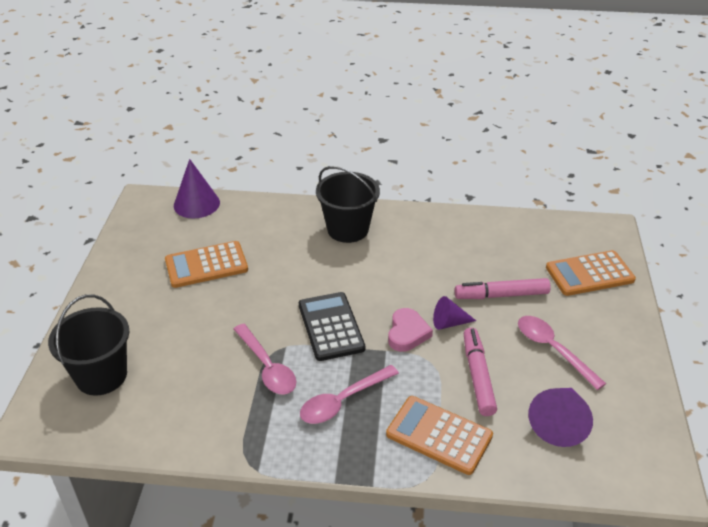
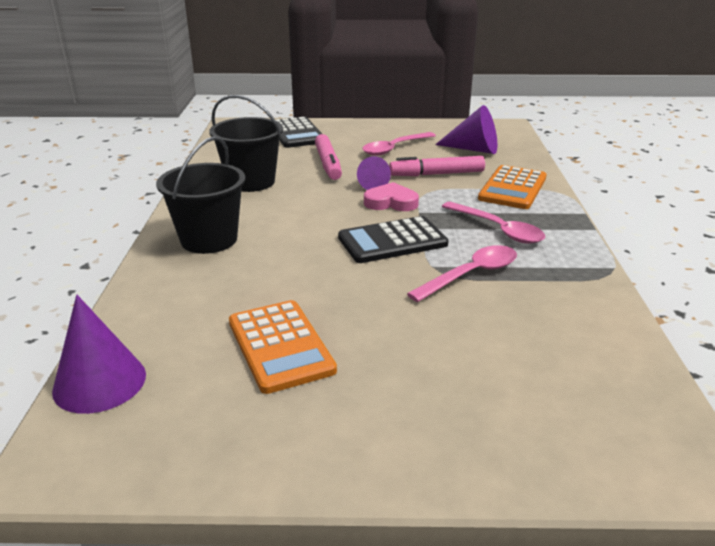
camera: 95 degrees left, 10 degrees down
(101, 376) = (552, 413): black bucket -> black bucket (251, 182)
(589, 274) = (296, 133): orange calculator -> black calculator

